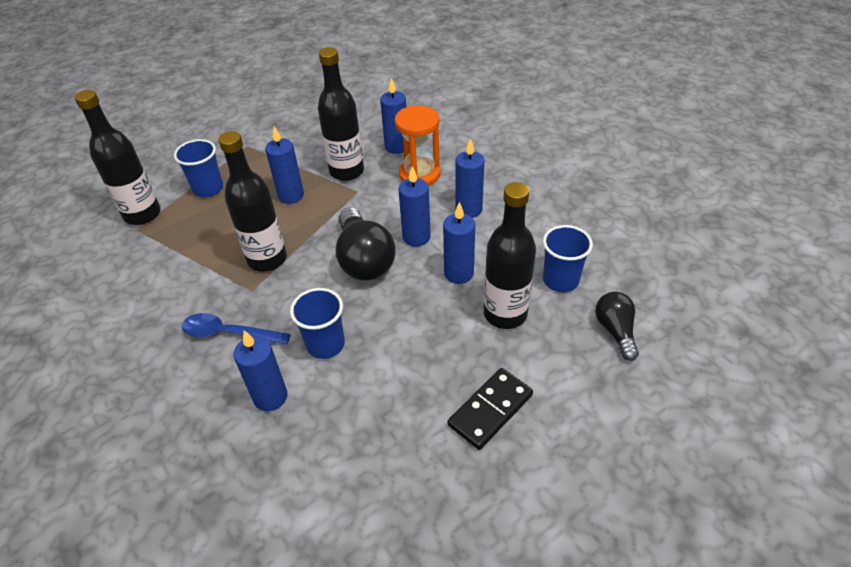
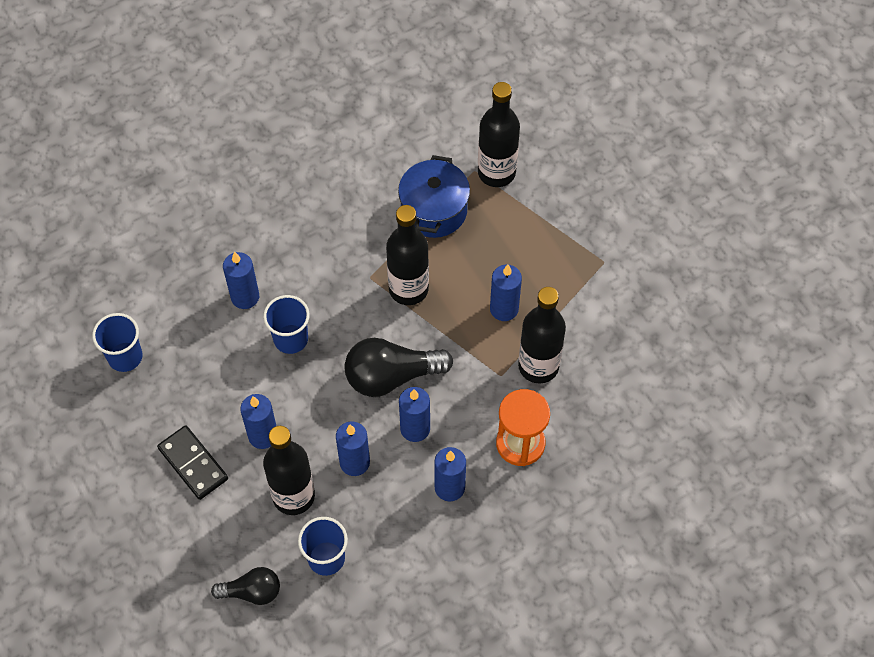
camera: 95 degrees right, 15 degrees up
(177, 252) = (434, 210): none -> blue pot
(208, 189) = (529, 228): blue cup -> blue cup (125, 357)
(229, 333) = (320, 262): blue spoon -> none
(397, 147) = (578, 424): blue candle -> blue candle (263, 435)

